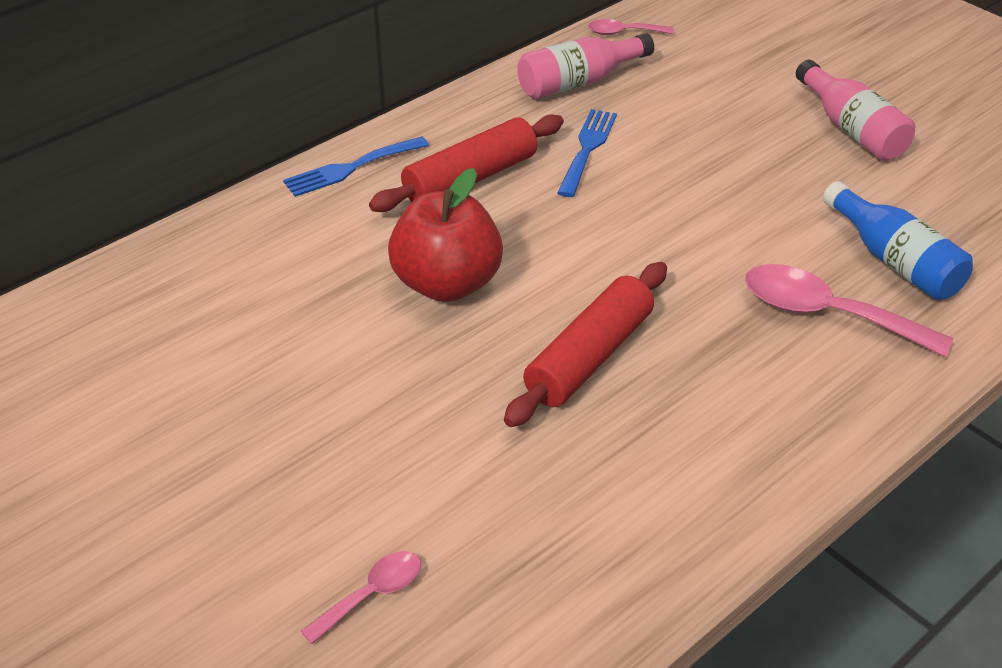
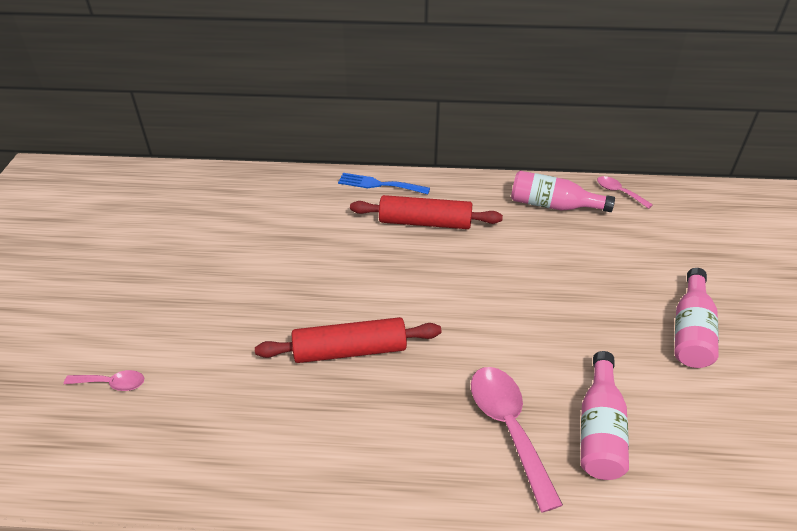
camera: 45 degrees right, 0 degrees up
(447, 283) = (341, 266): red apple -> none
(587, 149) = (506, 243): blue fork -> none
(894, 261) = (599, 429): blue bottle -> pink bottle

